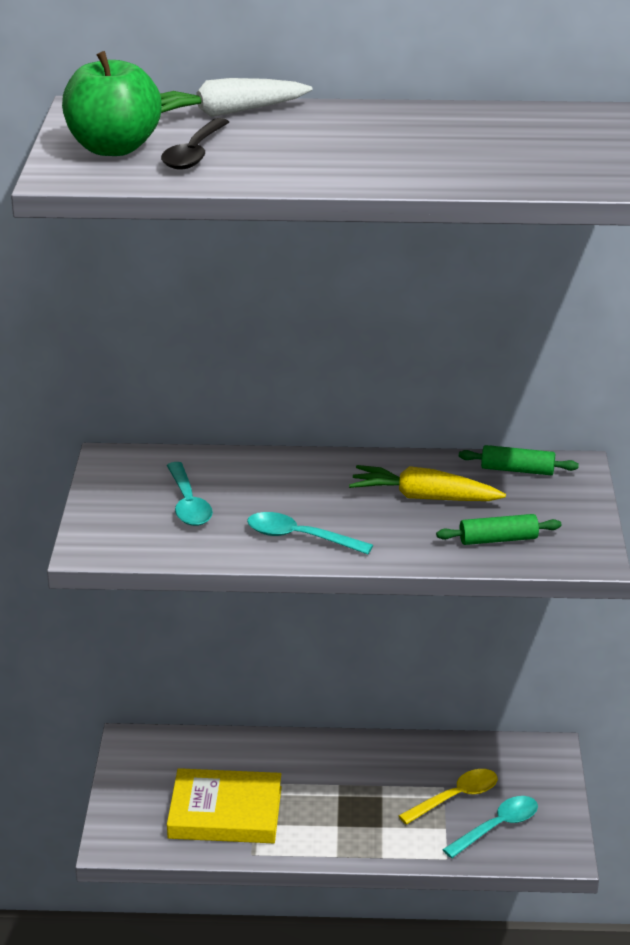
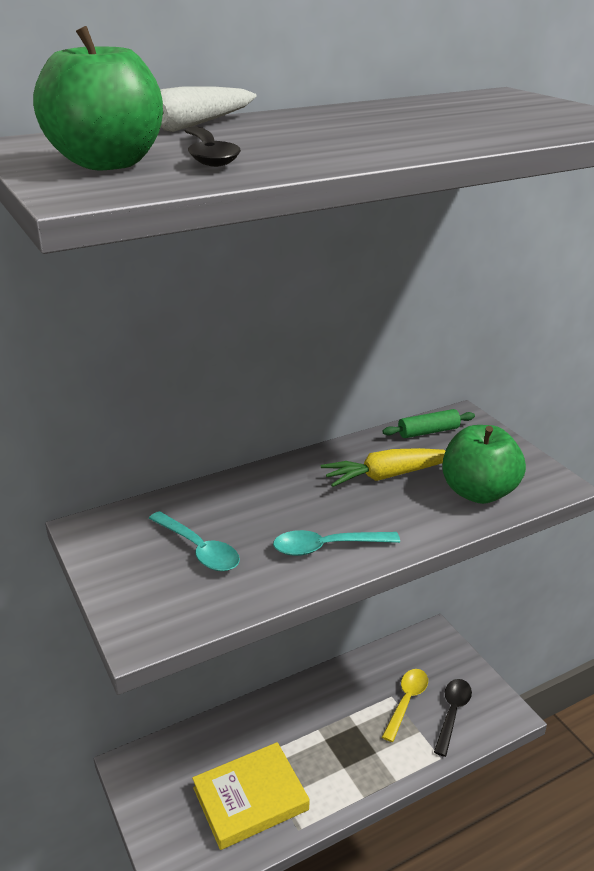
camera: 30 degrees left, 0 degrees up
(497, 827) = (452, 713): turquoise spoon -> black spoon
(498, 539) = (478, 492): green rolling pin -> green apple

